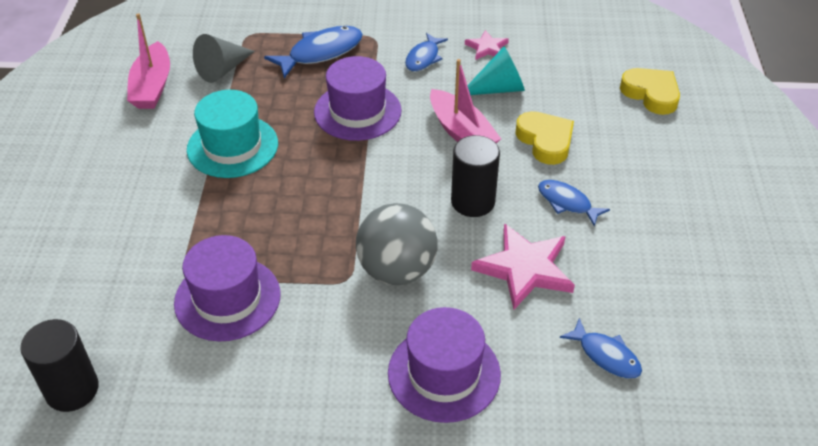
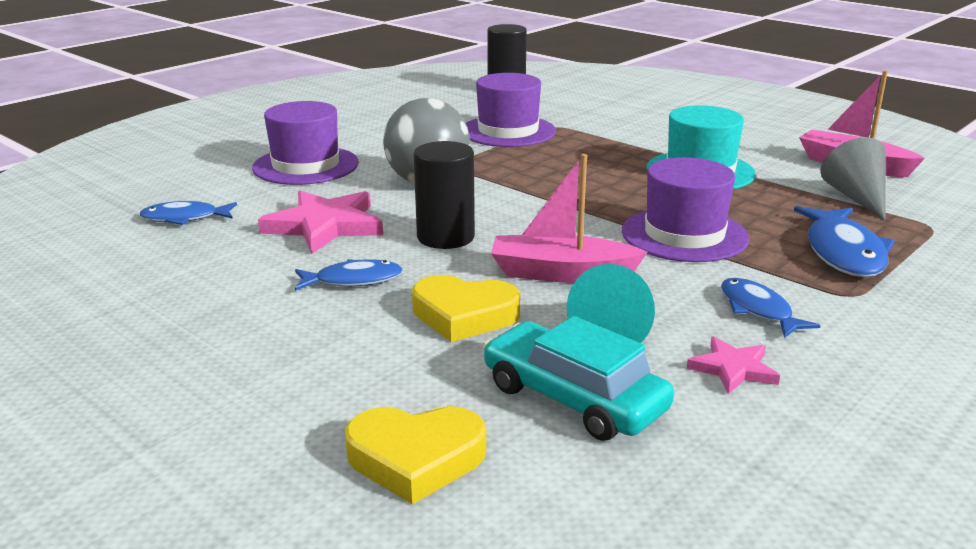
camera: 130 degrees right, 20 degrees down
(563, 77) = (573, 398): none -> turquoise car

